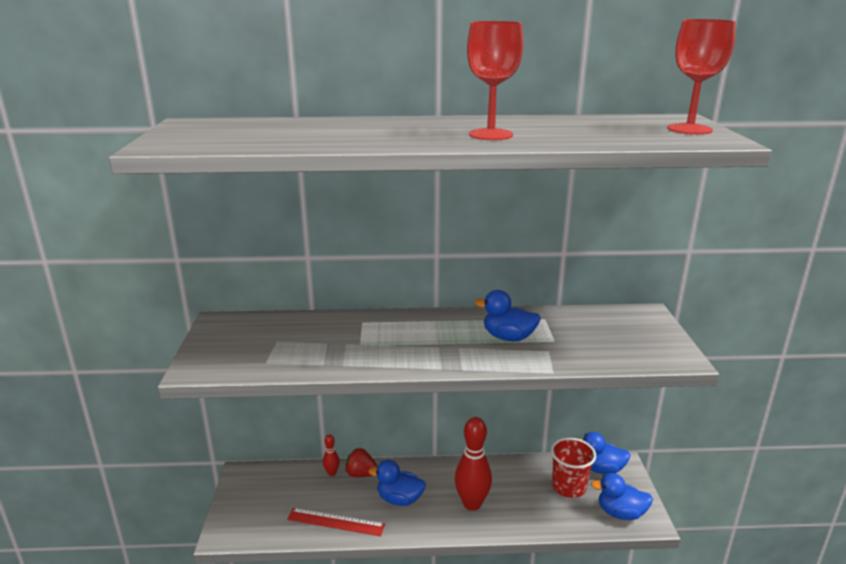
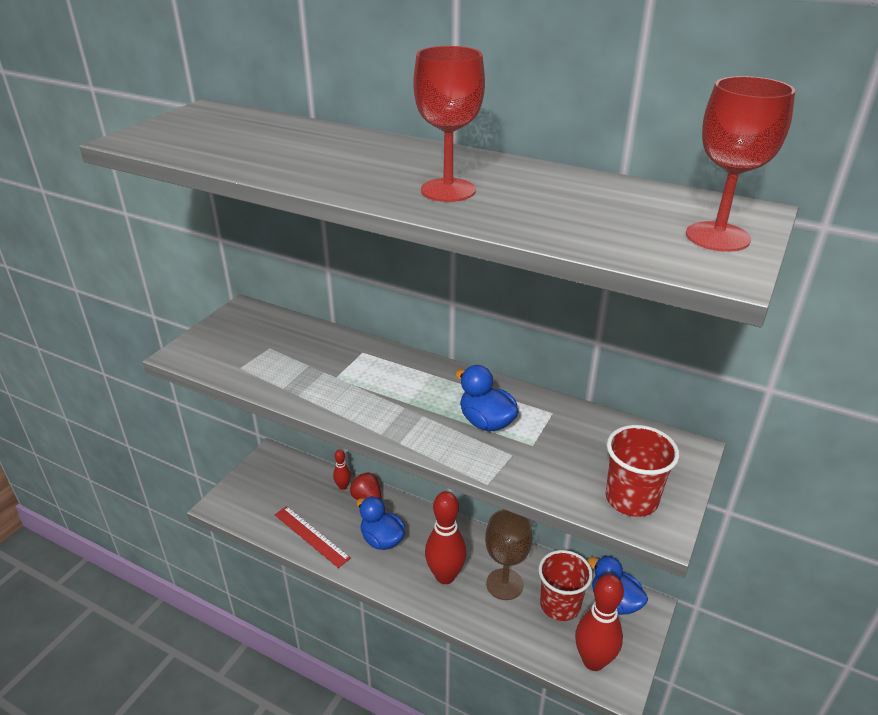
camera: 30 degrees right, 10 degrees up
(520, 490) = (504, 584): none -> brown goblet
(620, 513) = (593, 661): blue duck -> red bowling pin
(649, 350) = (631, 499): none -> red cup

